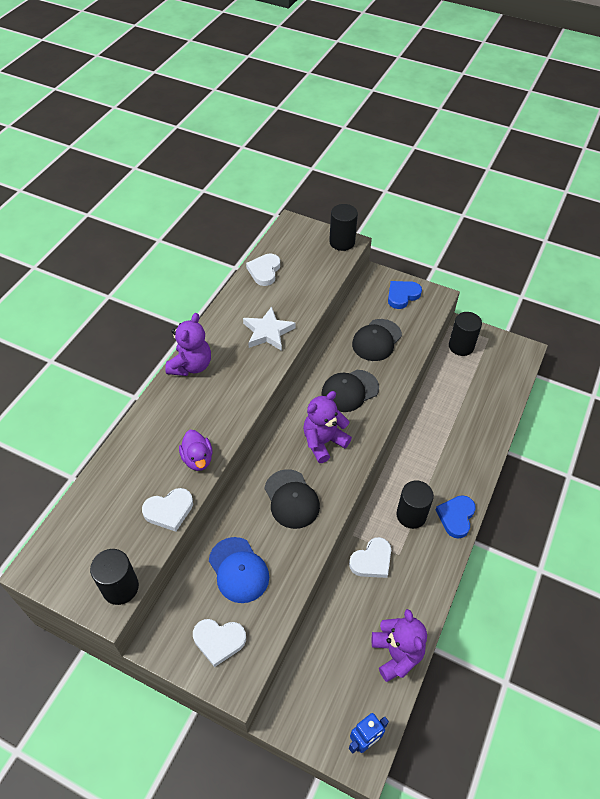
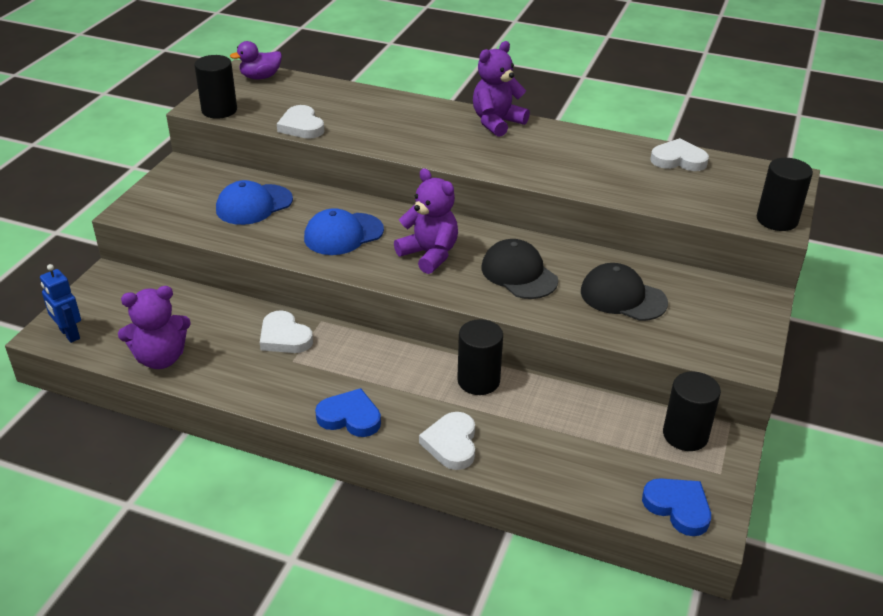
camera: 85 degrees right, 15 degrees down
(191, 365) = (497, 122): purple teddy bear -> purple teddy bear turned 120 degrees clockwise
(197, 459) = (366, 136): purple duck -> purple duck (260, 77)
(219, 641) = (176, 199): white heart -> white heart (451, 444)
(268, 332) = (567, 168): white star -> none
(291, 499) = (343, 234): black cap -> blue cap
(402, 295) = (731, 323): blue heart -> blue heart (678, 507)
(411, 515) = (351, 372): black cylinder -> black cylinder (478, 381)

